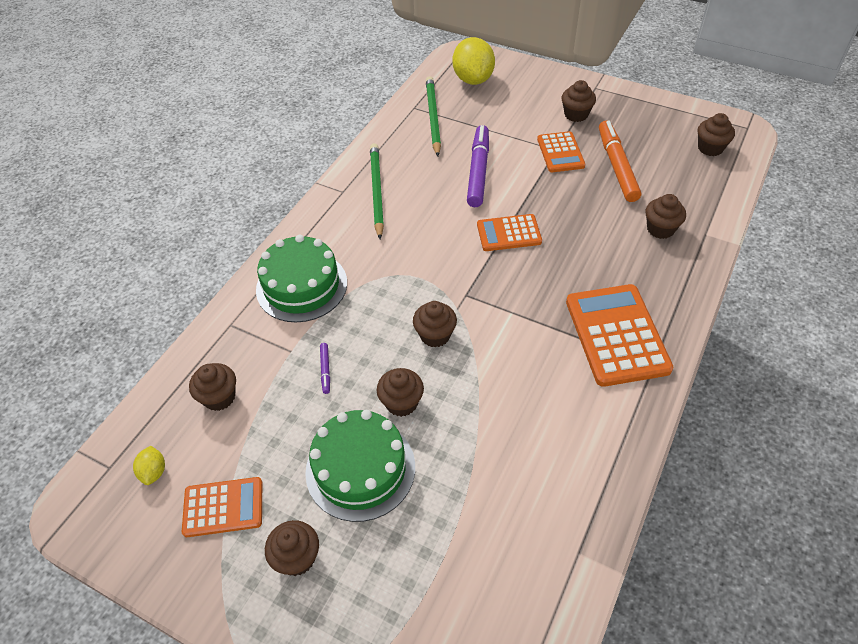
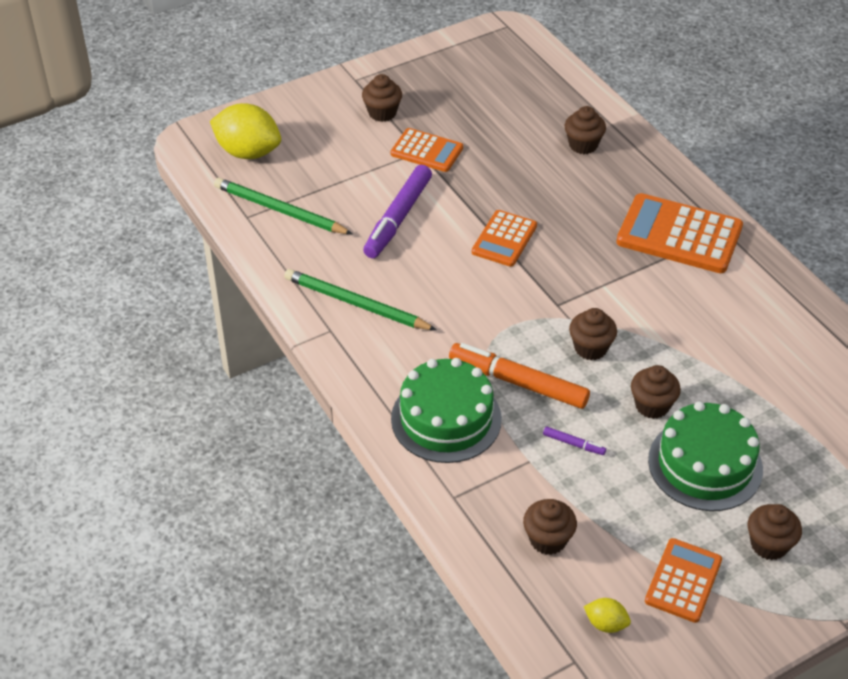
camera: 60 degrees left, 5 degrees down
(478, 171) = (398, 218): purple marker -> purple marker turned 105 degrees counterclockwise
(616, 166) = (481, 127): orange marker -> orange marker (518, 383)
(710, 148) = (512, 61): brown cupcake -> none

